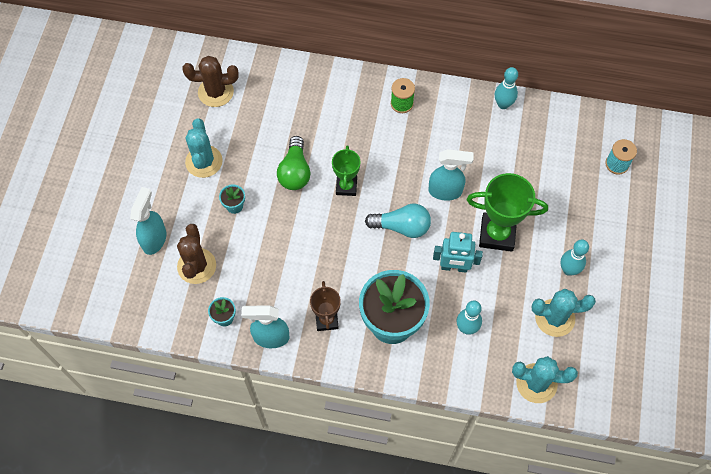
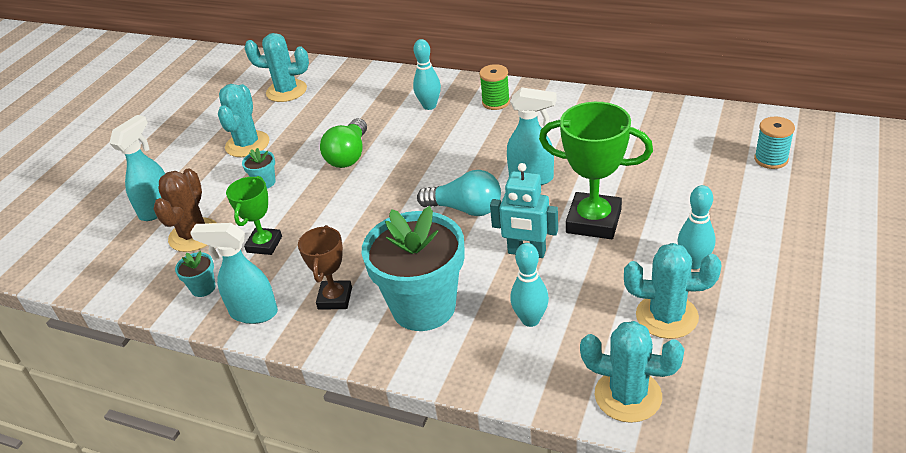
camera: 15 degrees right, 25 degrees down
(215, 92) = (286, 91): brown cactus -> turquoise cactus
(346, 186) = (406, 170): green trophy -> green trophy (264, 244)
(503, 104) = (621, 104): turquoise bowling pin -> turquoise bowling pin (429, 106)

